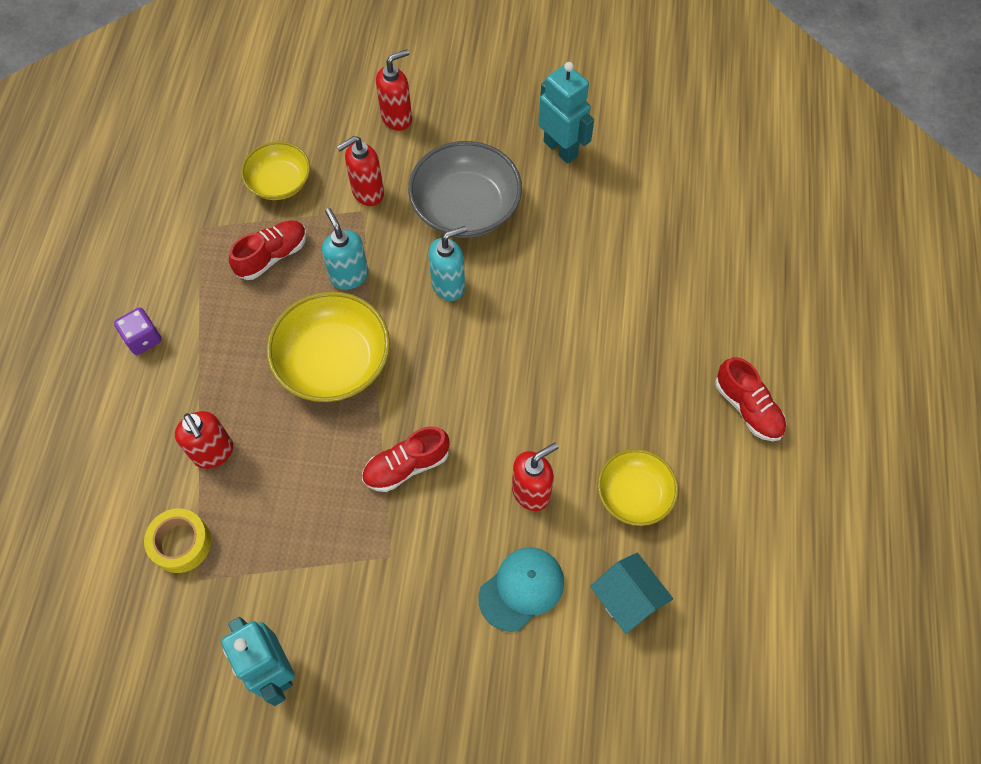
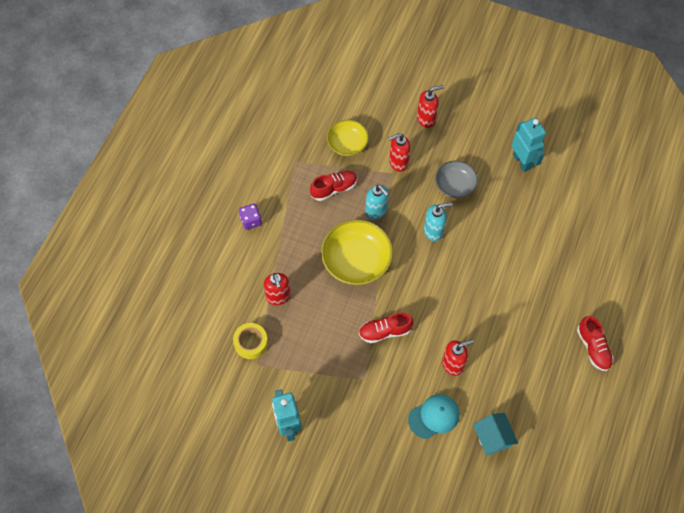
camera: 15 degrees right, 0 degrees up
(349, 276) = (376, 211): turquoise soap dispenser -> turquoise soap dispenser turned 150 degrees clockwise
(465, 207) = (455, 185): grey bowl -> grey bowl, size x0.62
(634, 494) = (512, 380): yellow bowl -> none

